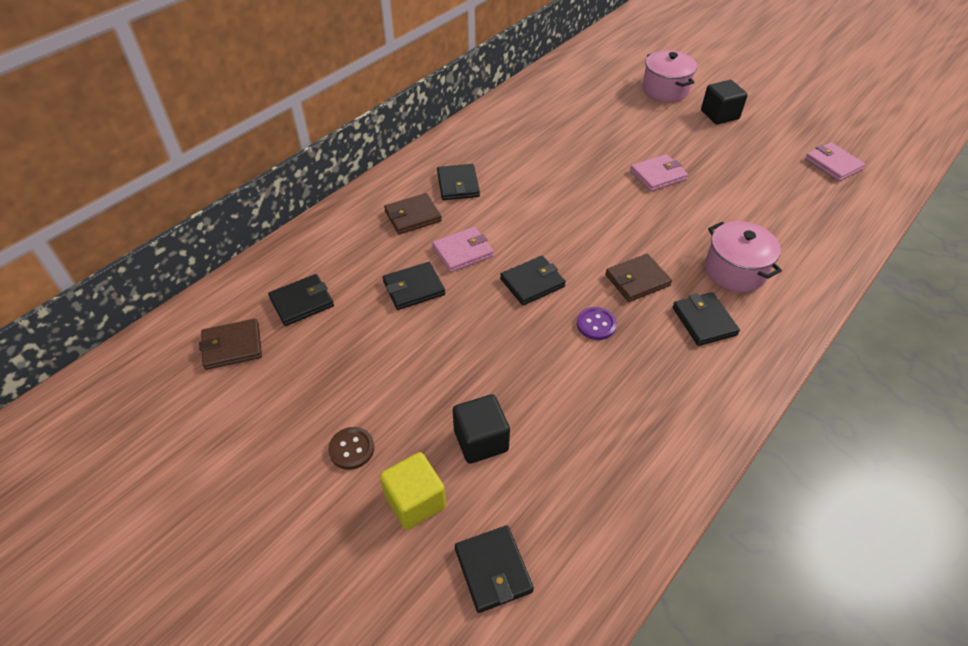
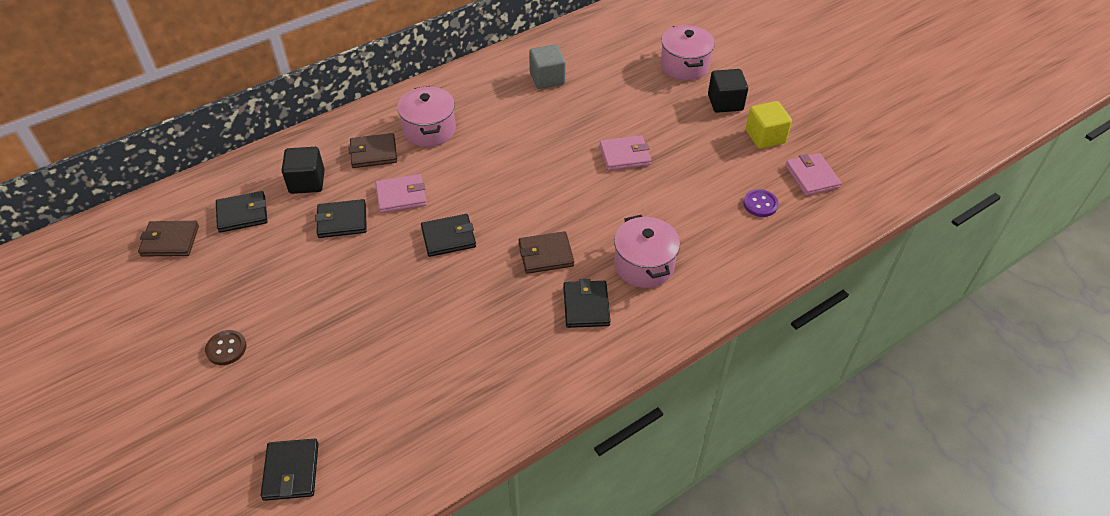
camera: 15 degrees right, 0 degrees up
(415, 501) = (256, 402): yellow cube -> yellow cube (765, 137)
(458, 185) = (429, 130): black wallet -> pink pot
(481, 440) = (333, 366): black cube -> black cube (307, 182)
(547, 120) = (547, 78): none -> grey cube
(596, 324) = (485, 288): purple button -> purple button (760, 204)

